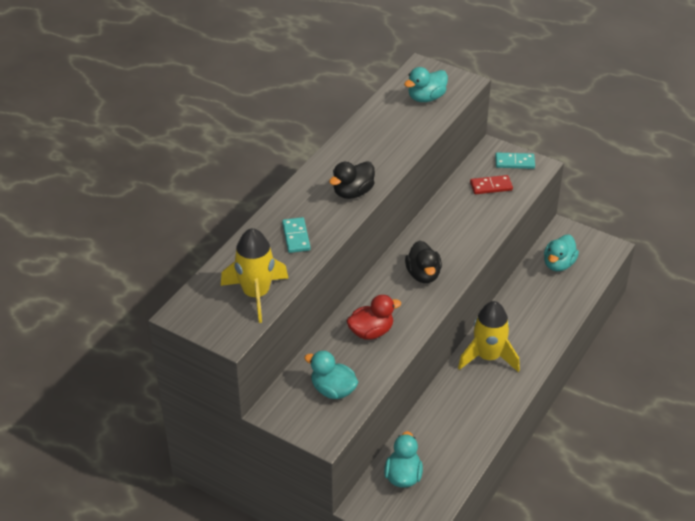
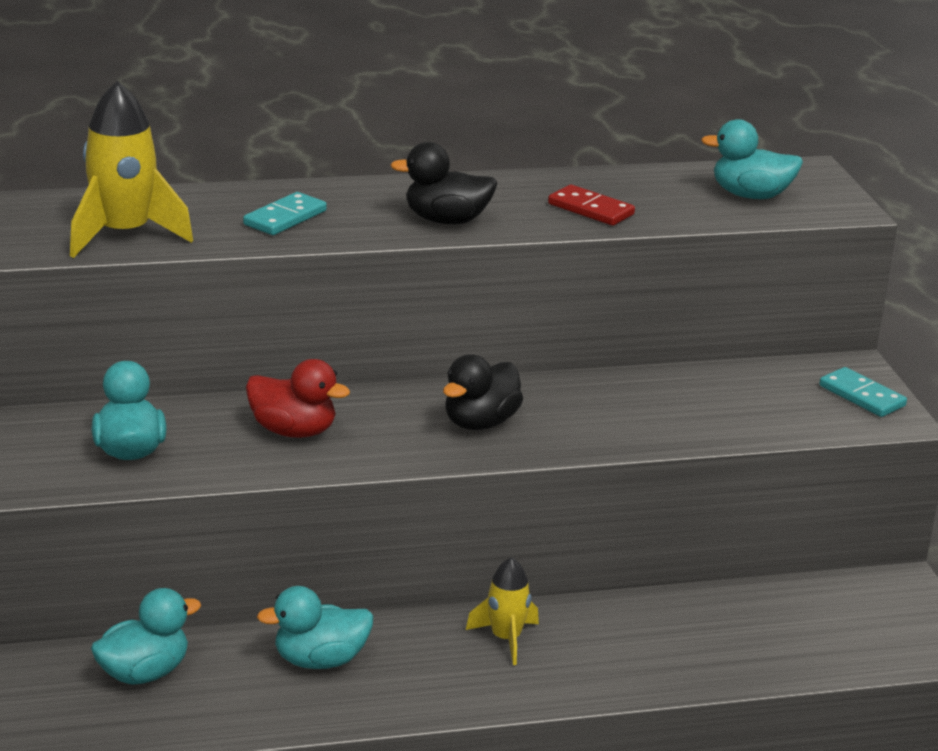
camera: 45 degrees right, 15 degrees down
(488, 357) = (506, 639): yellow rocket -> yellow rocket, size x0.59
(491, 186) = (770, 398): red domino -> red domino (591, 209)
(558, 264) = (818, 614): turquoise duck -> turquoise duck (320, 660)

